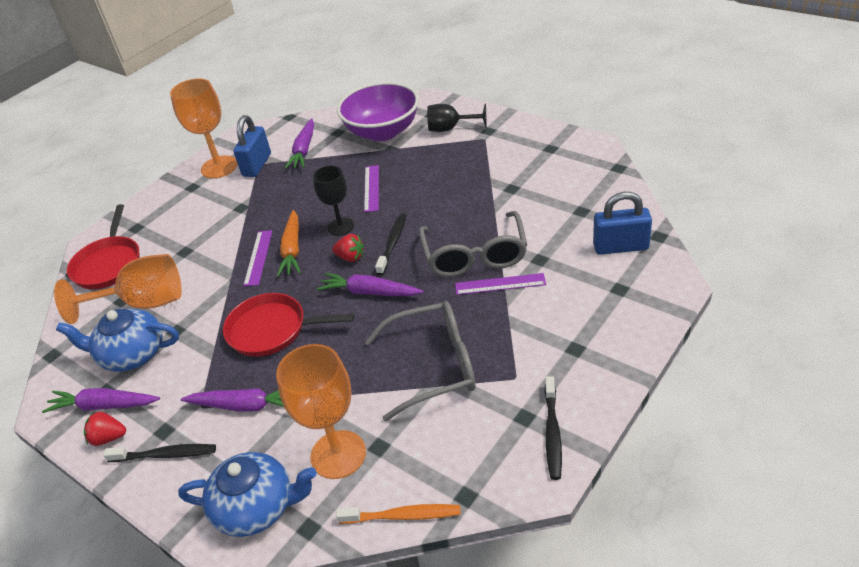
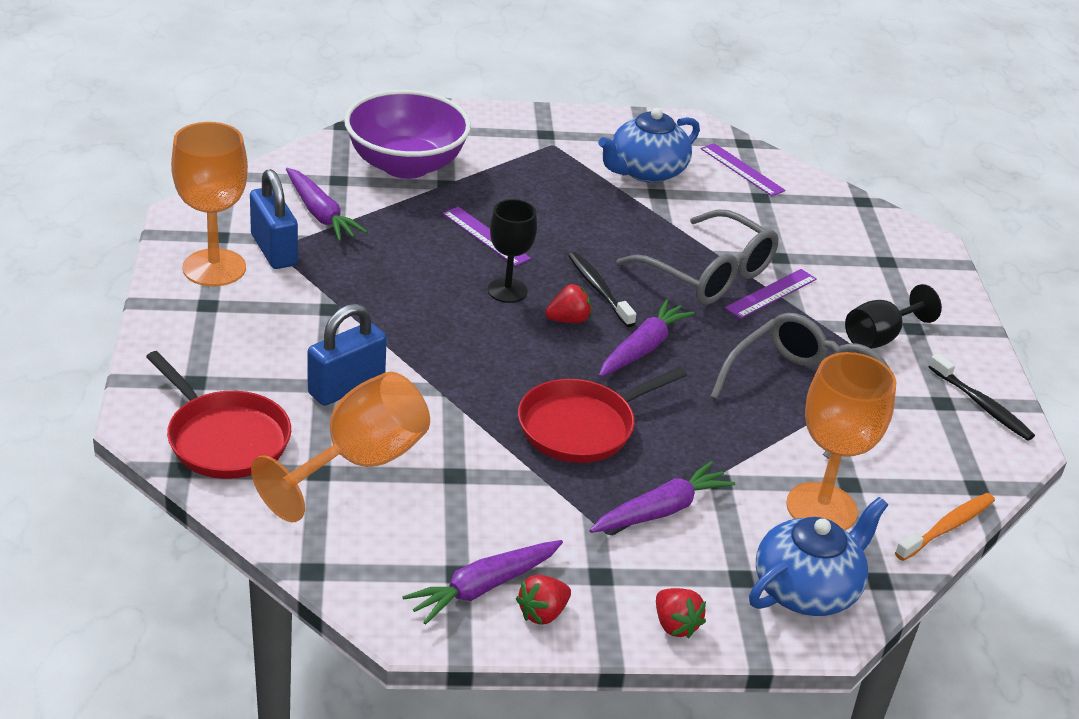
camera: 50 degrees left, 5 degrees down
(132, 354) = (434, 522): blue teapot -> blue teapot (646, 171)
(158, 486) = (675, 625): none -> red strawberry
(165, 455) = (638, 595): black toothbrush -> none
(258, 257) = (446, 358): purple ruler -> purple ruler (742, 169)
(292, 249) = (480, 335): orange carrot -> none
(369, 292) = (642, 348): purple carrot -> purple carrot turned 150 degrees clockwise
(450, 128) = (494, 141): black goblet -> black goblet (880, 337)
(620, 247) = (841, 221): blue padlock -> blue padlock (346, 387)

